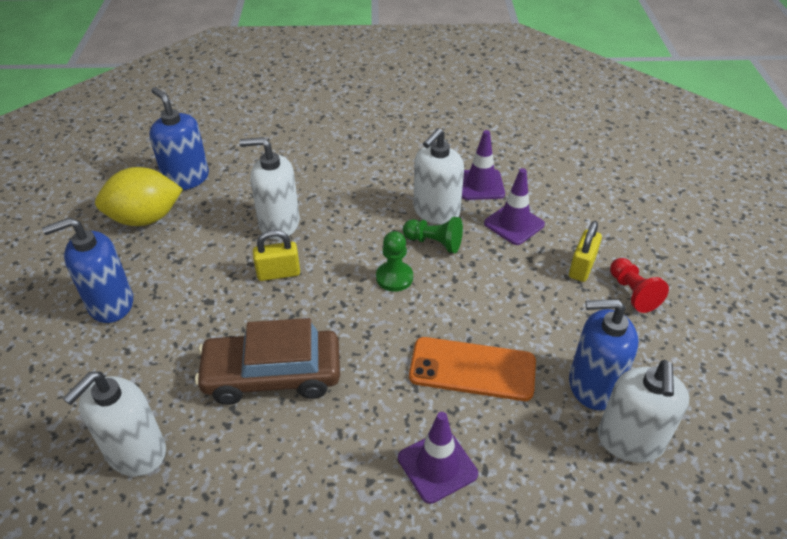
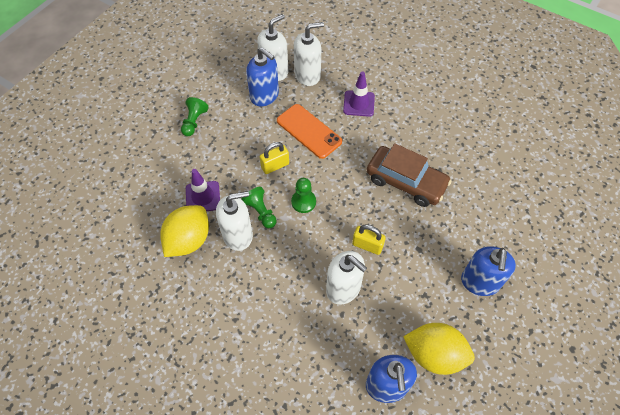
camera: 145 degrees left, 15 degrees up
(110, 304) = (480, 282): blue soap dispenser -> blue soap dispenser turned 90 degrees clockwise
(136, 452) = (488, 179): white soap dispenser -> white soap dispenser (307, 75)
(480, 185) = (189, 240): purple traffic cone -> yellow lemon
(582, 267) = (200, 149): yellow padlock -> yellow padlock (275, 165)
(632, 293) = (194, 122): red pawn -> green pawn

